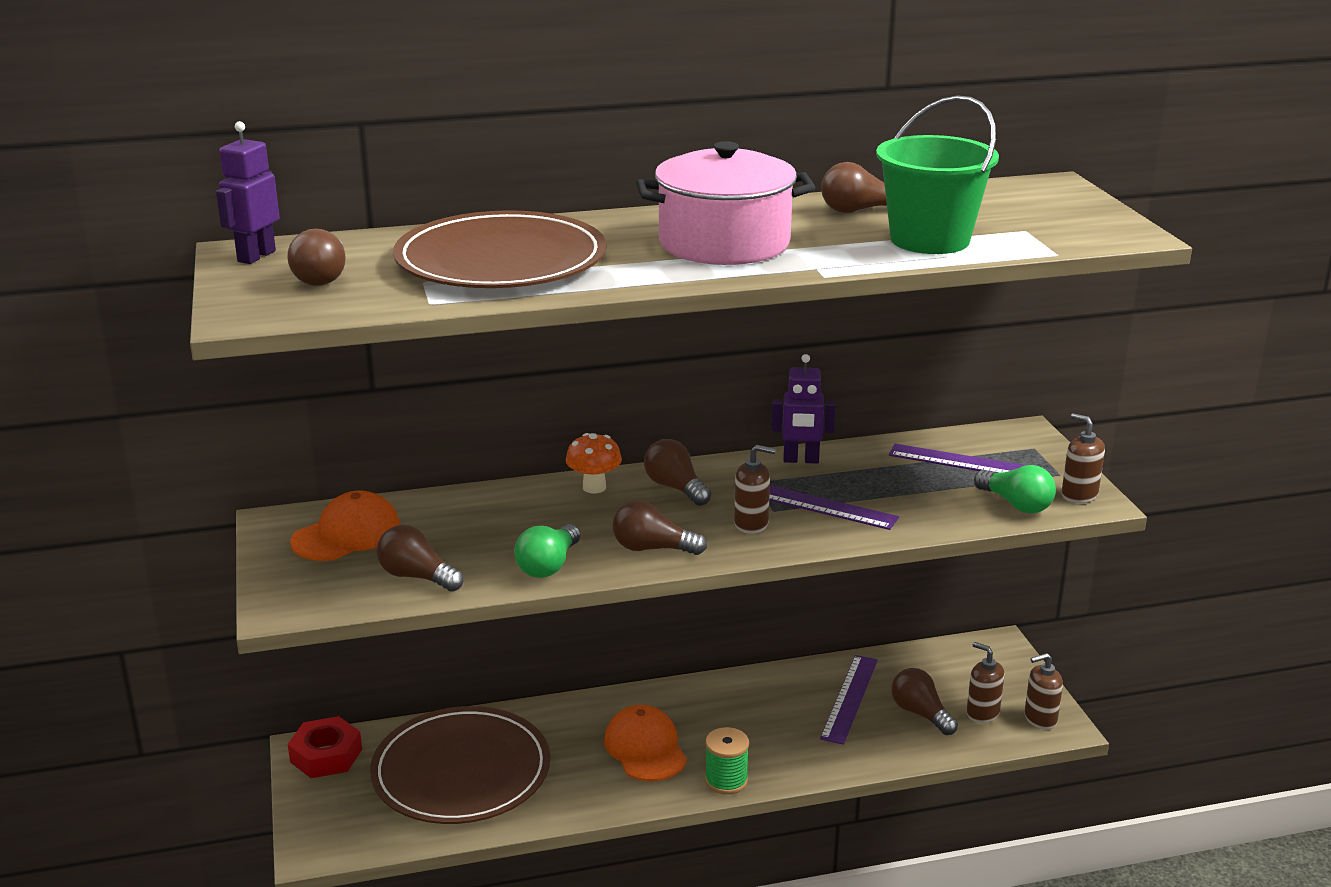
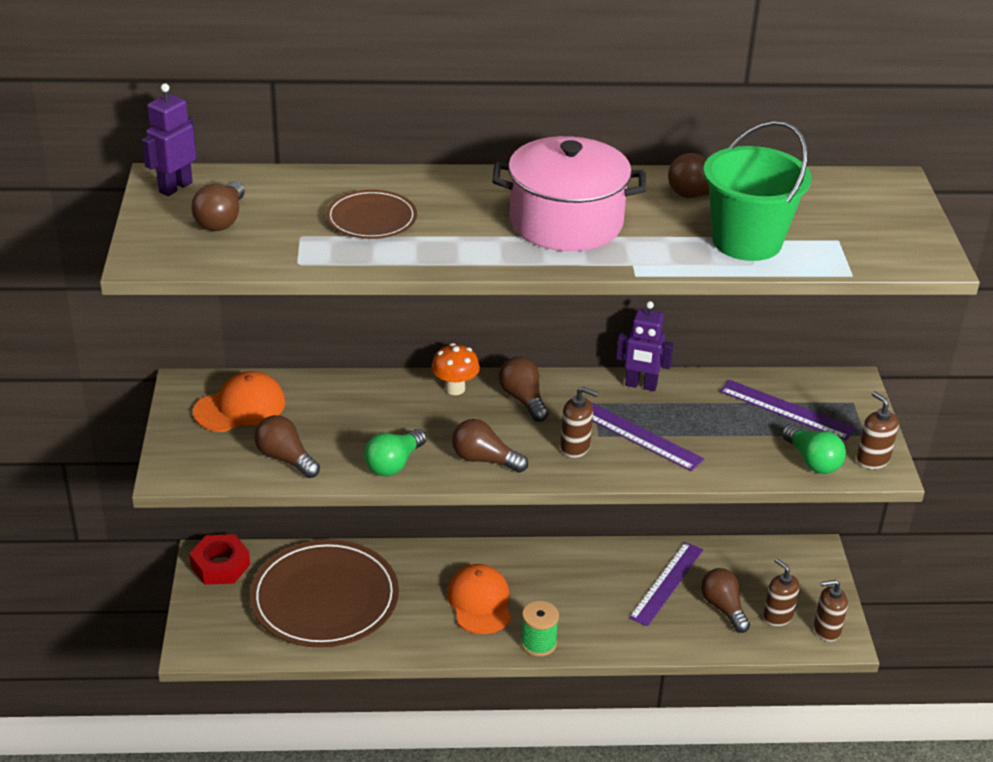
camera: 10 degrees right, 10 degrees up
(501, 260) = (371, 219): brown plate -> brown plate, size x0.51

